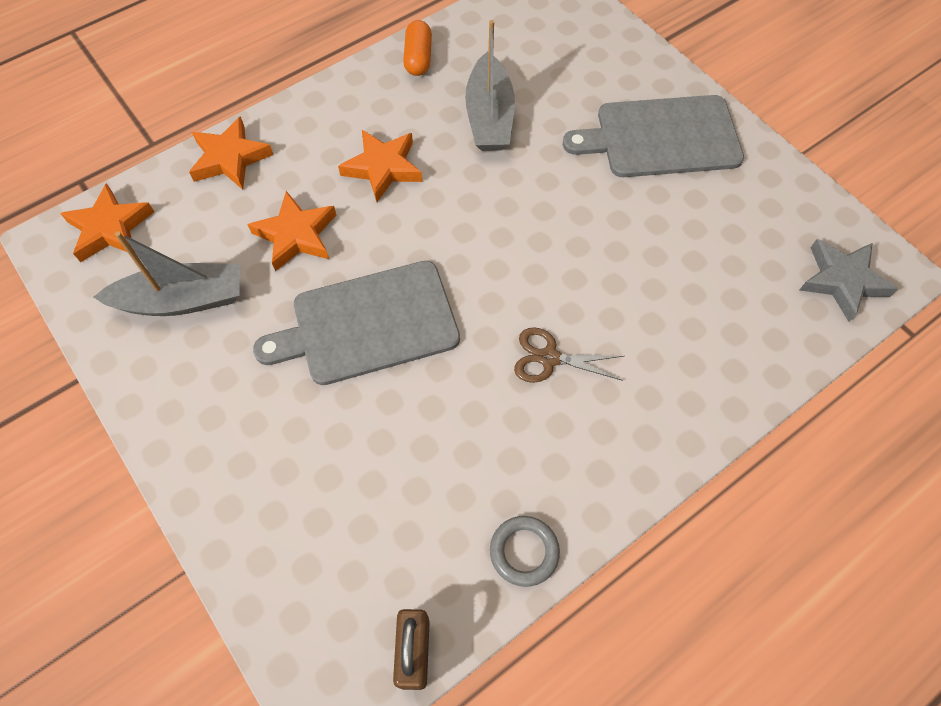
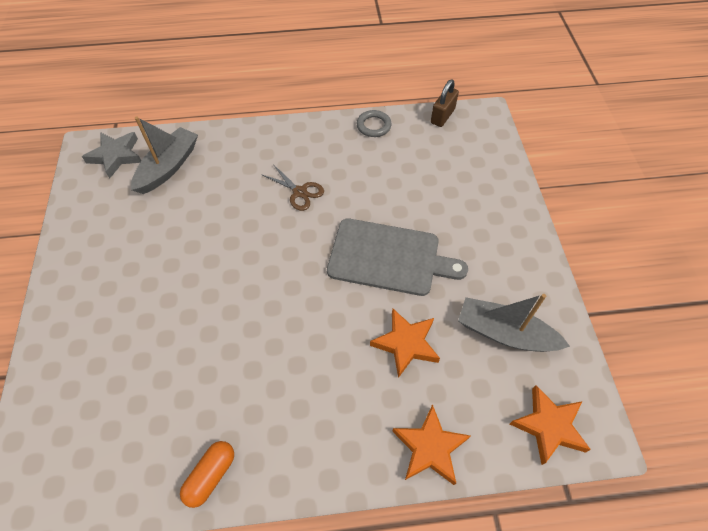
camera: 150 degrees left, 5 degrees down
(383, 168) = (313, 369): orange star -> none
(489, 117) = (203, 373): grey boat -> grey boat (168, 167)
(662, 137) = (107, 287): grey cutting board -> none

